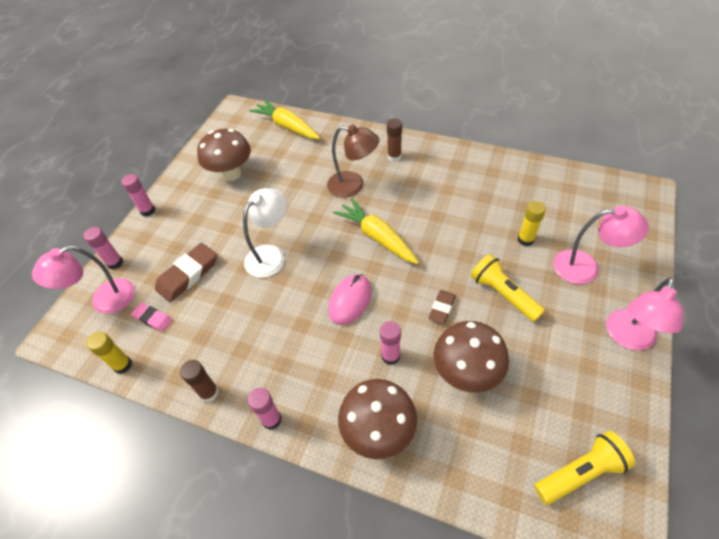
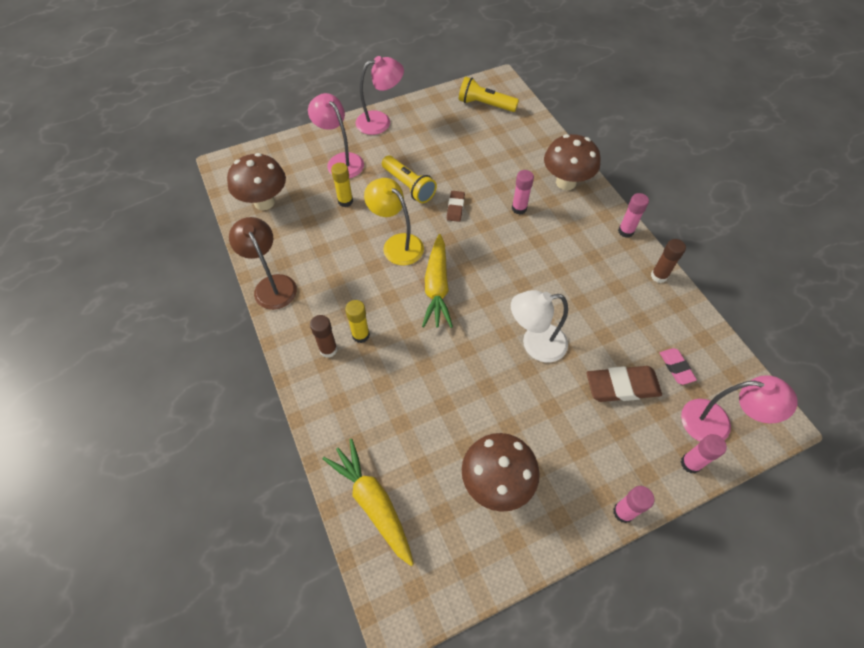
camera: 140 degrees left, 5 degrees up
(122, 365) = (719, 345): yellow glue stick -> yellow glue stick (361, 335)
(287, 126) = (373, 503): yellow carrot -> yellow carrot turned 150 degrees clockwise
(350, 300) = (509, 258): pink mouse -> none
(353, 186) = (399, 351): brown lamp -> brown lamp (272, 285)
(442, 308) = (455, 208): brown eraser -> brown eraser turned 60 degrees counterclockwise
(443, 242) = (397, 244): none -> yellow lamp
(466, 373) = (486, 170): brown mushroom -> brown mushroom (264, 202)
(503, 294) = (409, 186): yellow flashlight -> yellow flashlight turned 45 degrees counterclockwise

